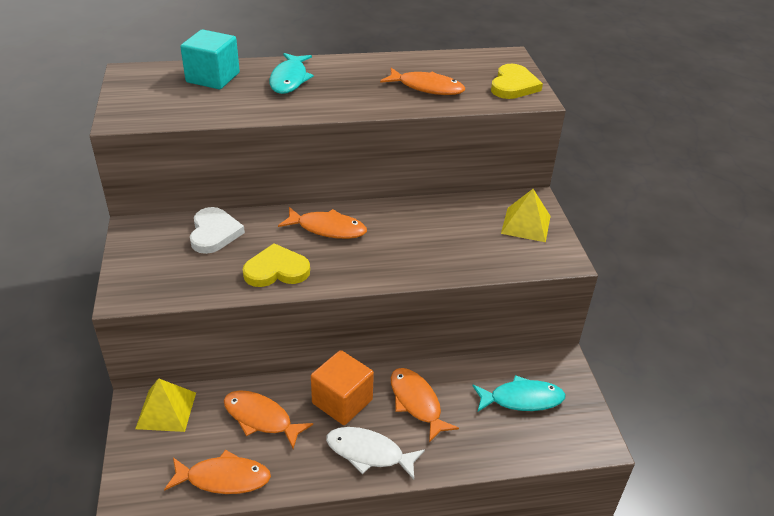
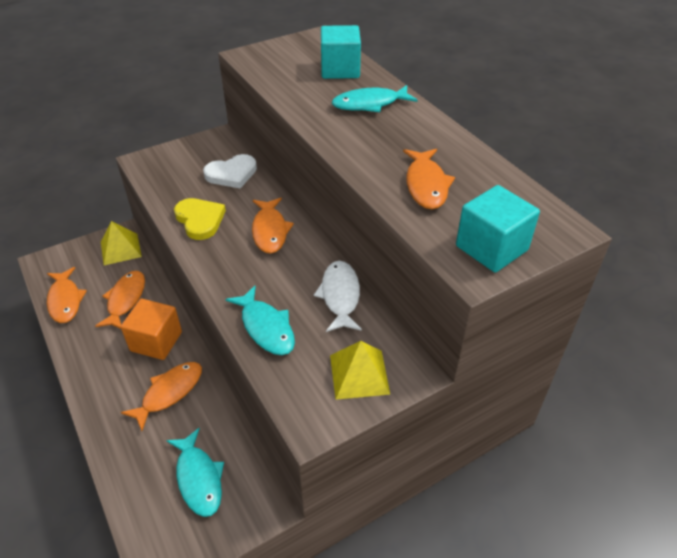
camera: 70 degrees right, 5 degrees up
(369, 453) = (105, 376): white fish -> white fish (340, 296)
(454, 259) = (266, 327): none -> turquoise fish
(513, 85) = (491, 248): yellow heart -> turquoise cube

